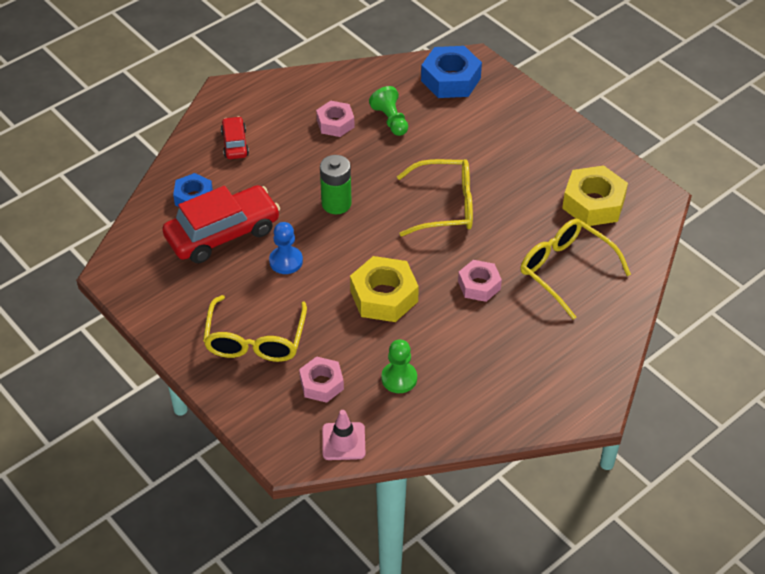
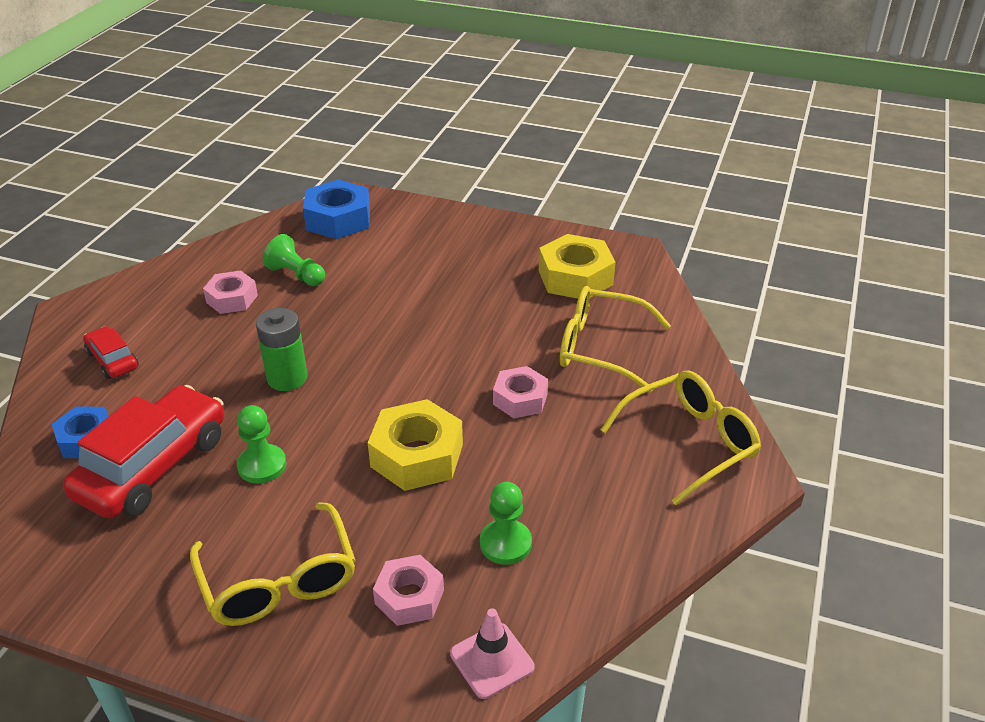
camera: 30 degrees left, 10 degrees down
(286, 261) = (262, 465): blue pawn -> green pawn
(445, 206) = (420, 334): yellow glasses -> yellow glasses (690, 442)

